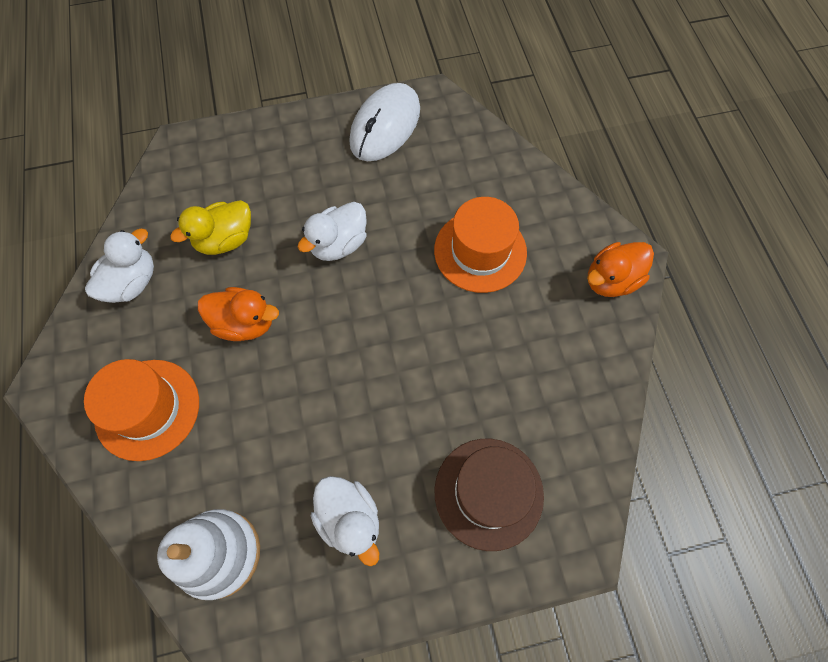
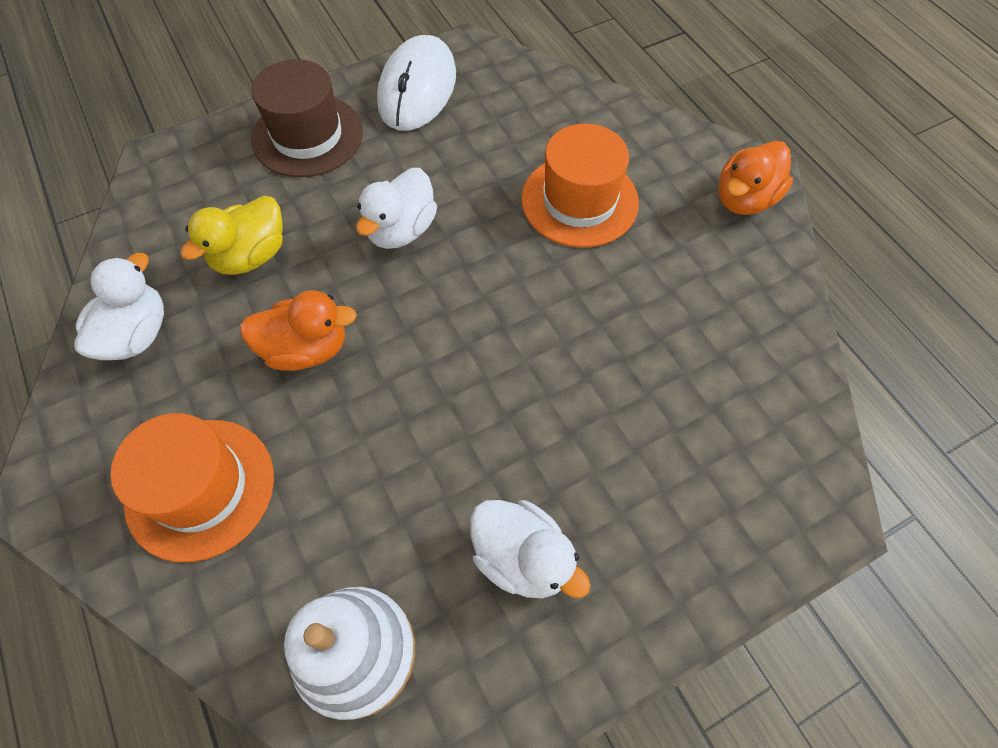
camera: 15 degrees left, 5 degrees down
(488, 493) = (689, 476): brown hat -> brown hat (307, 136)

